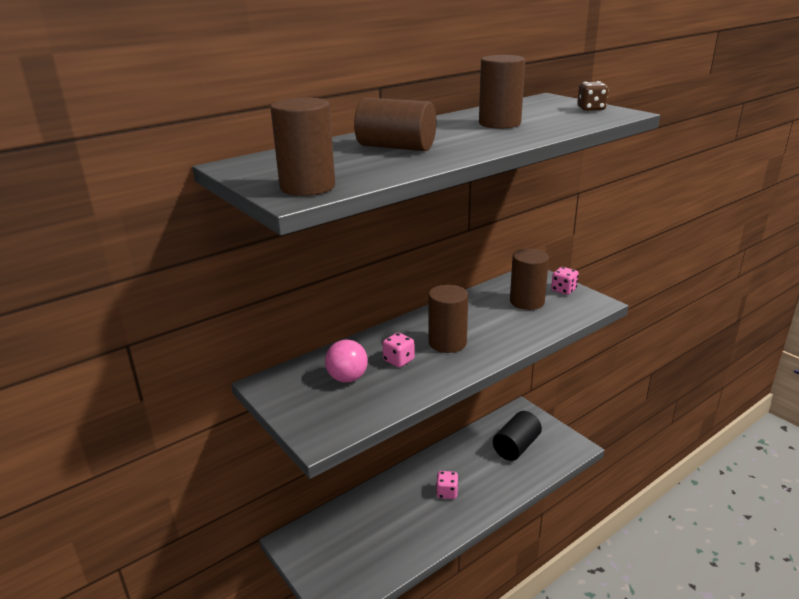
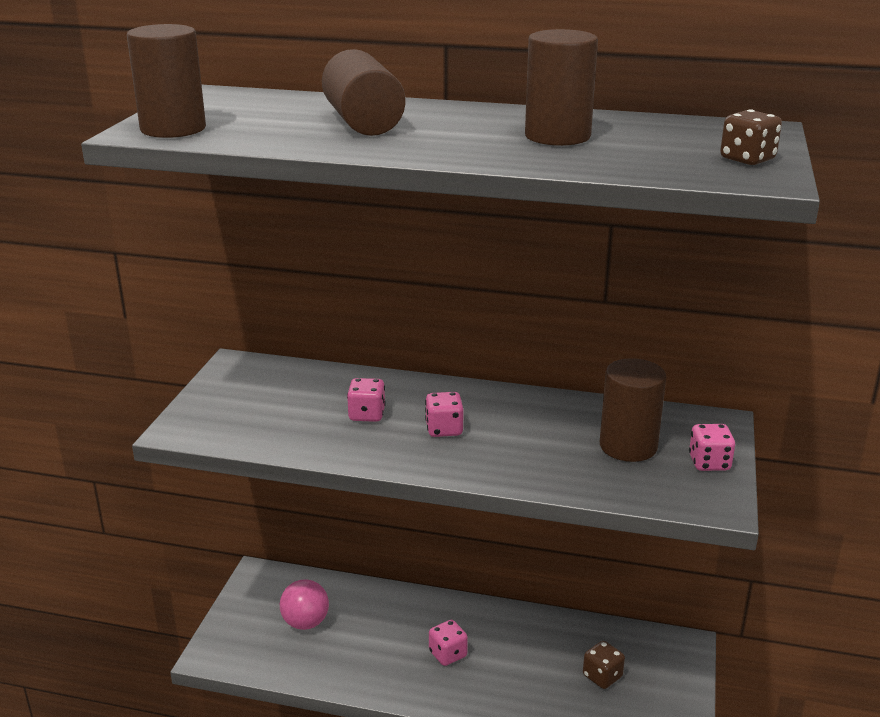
camera: 50 degrees right, 0 degrees up
(347, 378) = (296, 400): pink ball -> pink ball (305, 622)
(447, 343) = (444, 429): brown cylinder -> pink dice
(516, 447) = (602, 676): black cylinder -> brown dice

